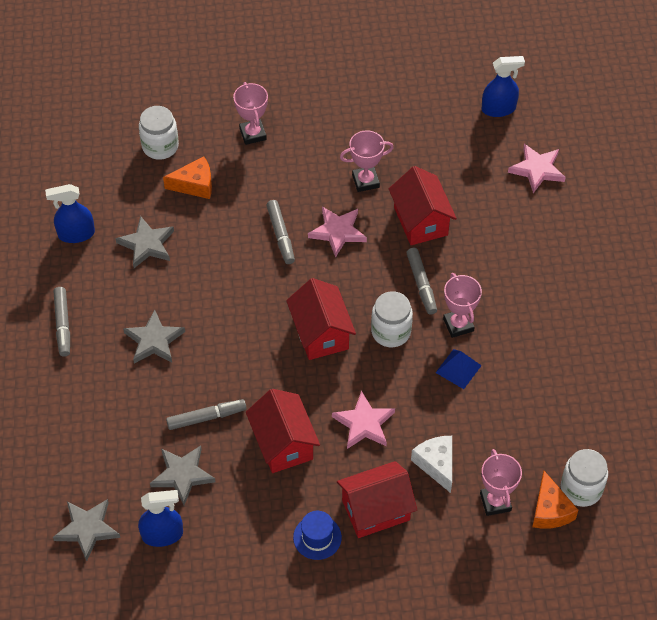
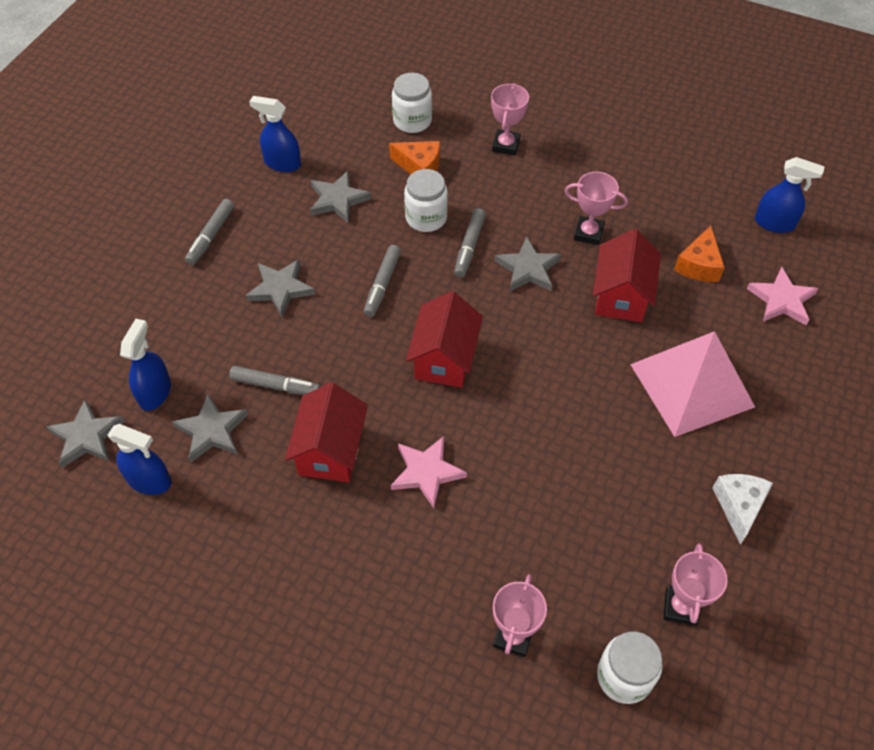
camera: 30 degrees right, 0 degrees up
(115, 469) = (155, 392): none -> blue spray bottle
(317, 537) = (296, 568): blue hat -> none
(337, 232) = (528, 268): pink star -> grey star
(375, 510) = (376, 572): red house -> none
(391, 332) = (517, 391): white jar -> white jar (426, 218)
(421, 284) = (581, 358): grey marker -> grey marker (382, 285)
(436, 464) = (474, 557): white cheese -> white cheese (739, 506)
(458, 325) = (595, 419): pink trophy -> pink trophy (680, 607)
(458, 369) = (565, 465): blue pyramid -> none
(511, 266) = (692, 385): none -> pink pyramid
(550, 510) = (571, 682): orange cheese -> orange cheese (699, 265)

